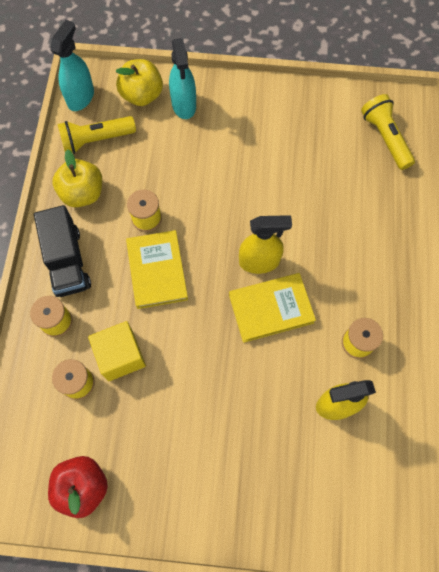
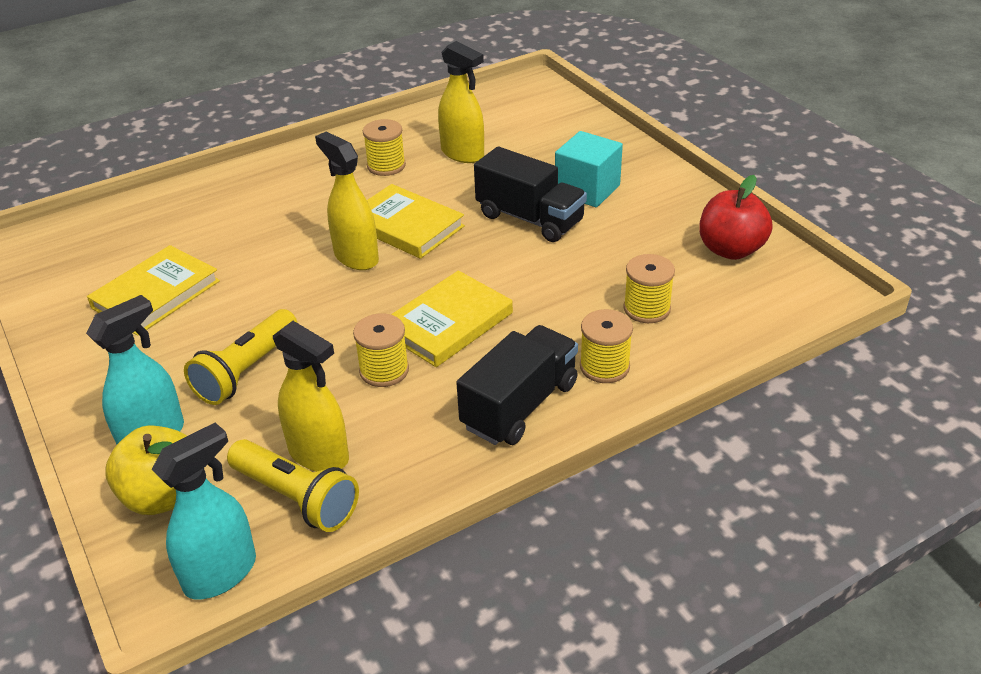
camera: 125 degrees left, 30 degrees down
(81, 97) = (221, 573): turquoise spray bottle -> turquoise spray bottle turned 150 degrees clockwise
(82, 193) = (404, 454): yellow apple -> none
(114, 161) = (319, 454): none -> yellow spray bottle
(120, 356) = (579, 295): yellow cube -> none
(219, 388) = (530, 218): none -> black truck
(223, 454) = (587, 189): none -> turquoise cube
(302, 148) = (156, 294): none -> yellow book
(385, 138) = (91, 242): yellow flashlight -> yellow flashlight (246, 371)

